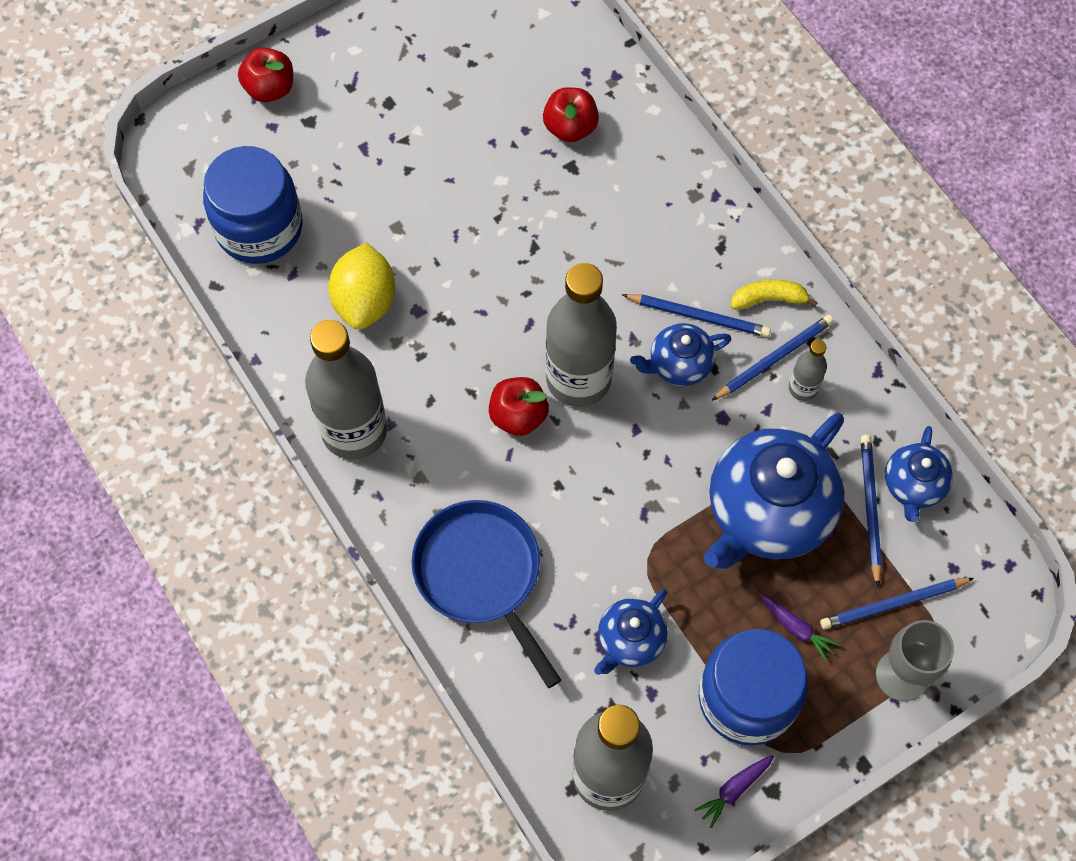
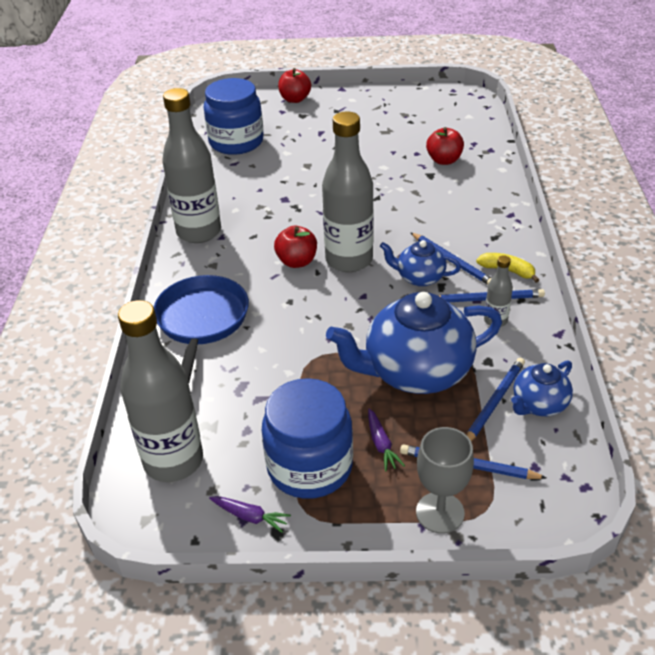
camera: 35 degrees right, 25 degrees down
(365, 301) = (260, 185): yellow lemon -> none
(630, 640) = (259, 395): blue teapot -> none
(734, 790) = (250, 516): purple carrot -> purple carrot turned 150 degrees counterclockwise

